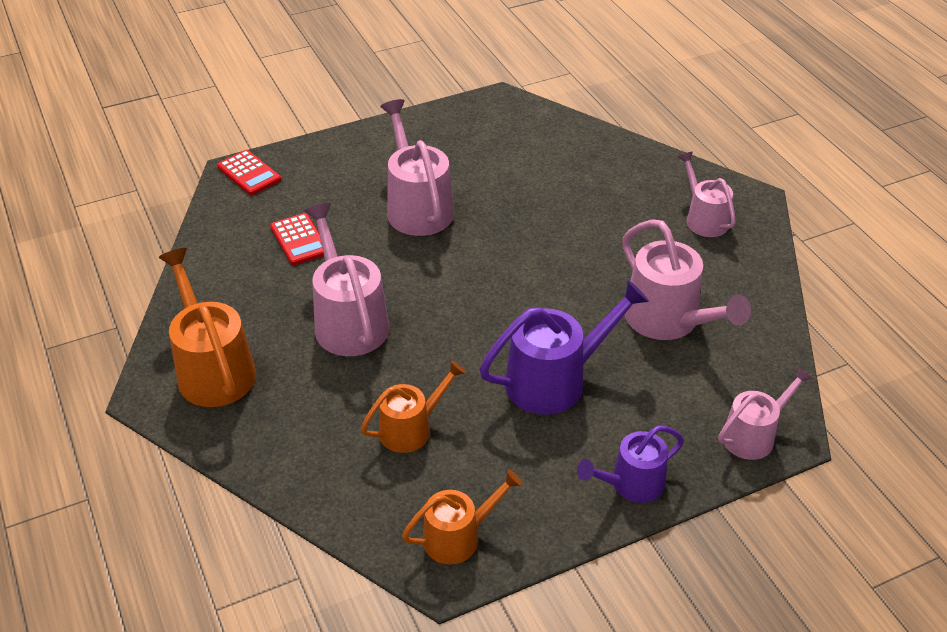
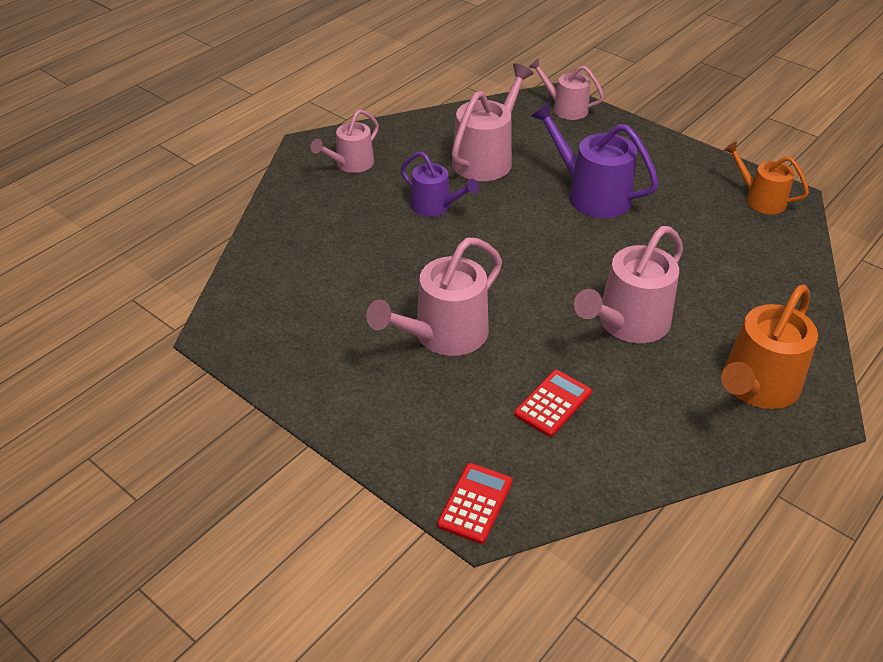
camera: 115 degrees left, 0 degrees up
(411, 429) = (700, 248): orange watering can -> none
(631, 484) = (649, 144): purple watering can -> purple watering can (435, 206)

